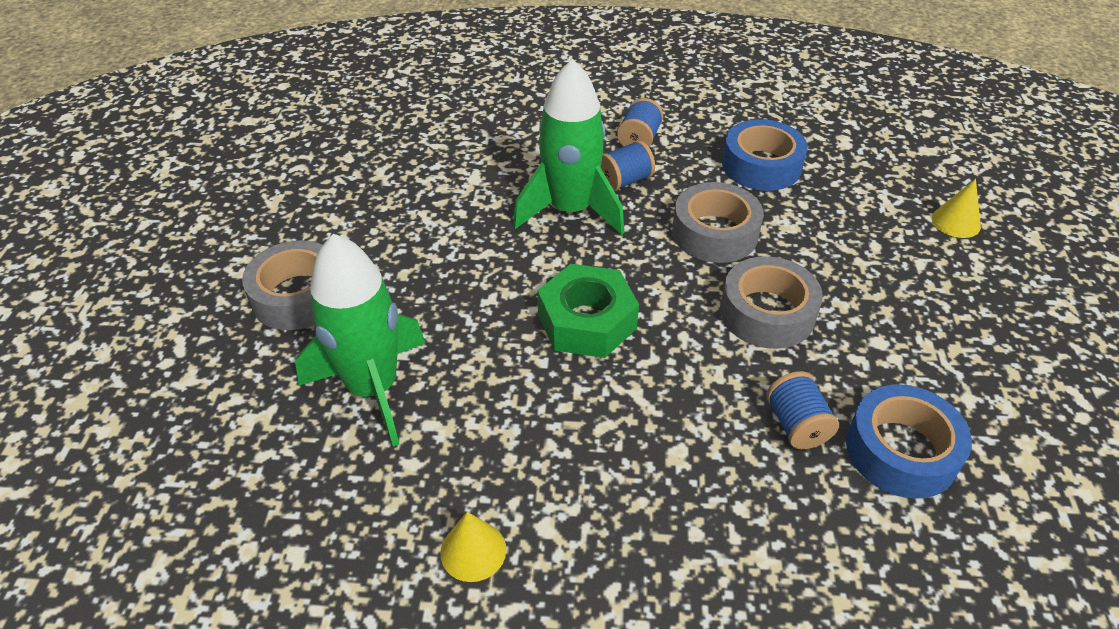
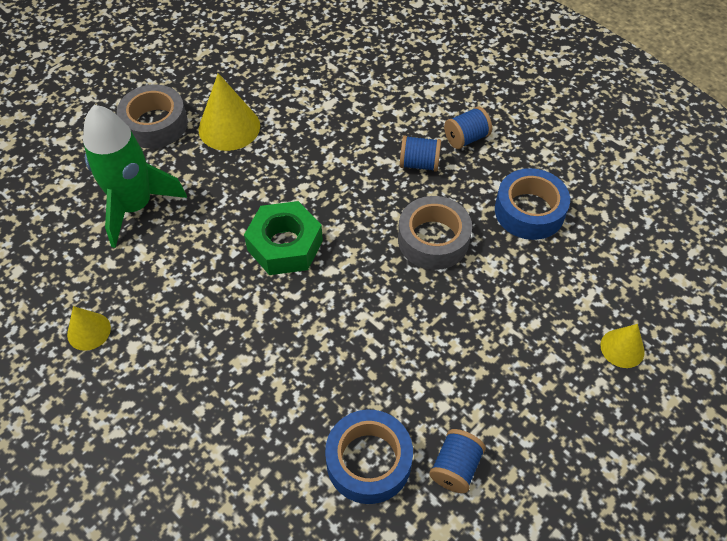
camera: 40 degrees right, 10 degrees up
(392, 252) = (229, 127): none -> yellow cone
(570, 210) = (360, 164): green rocket -> none
(767, 313) = (398, 316): grey tape -> none
(796, 425) = (327, 397): blue spool -> blue spool (455, 467)

